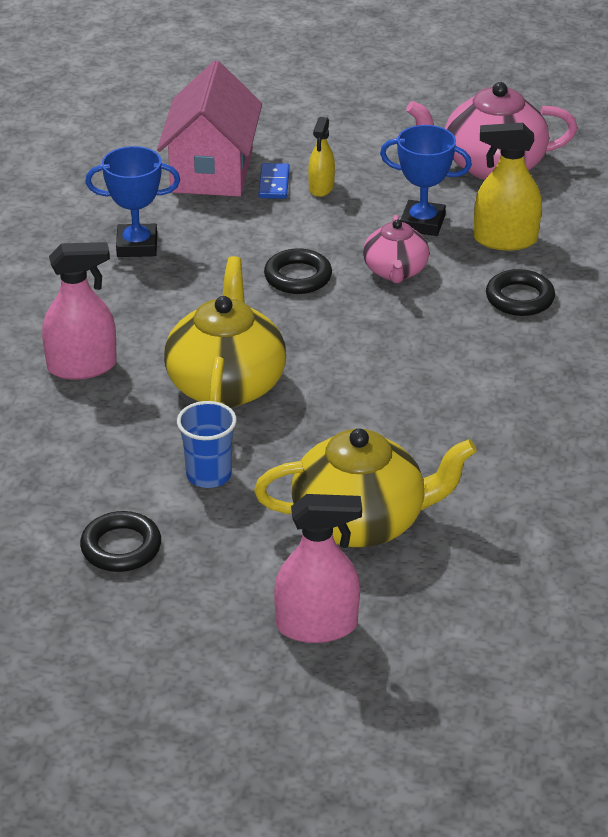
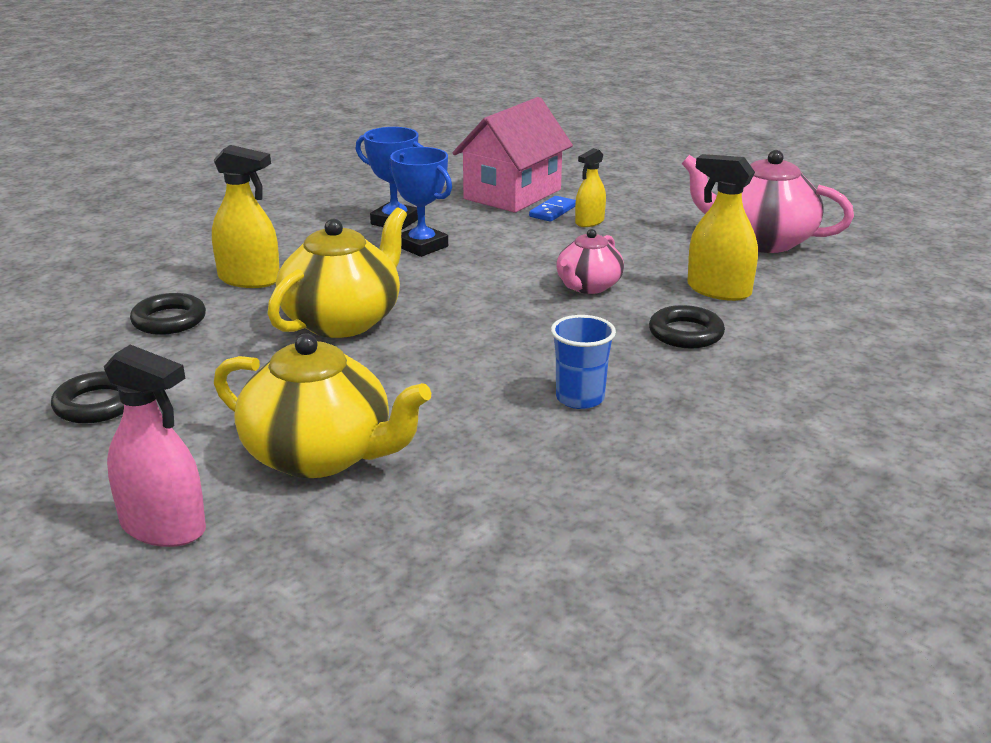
camera: 30 degrees right, 10 degrees down
(82, 366) = (249, 279): pink spray bottle -> yellow spray bottle
(209, 475) = (240, 377): blue cup -> blue cup (580, 398)
(298, 277) = (497, 269): black ring -> black ring (169, 320)
(422, 223) = (652, 262): blue trophy -> blue trophy (422, 246)

